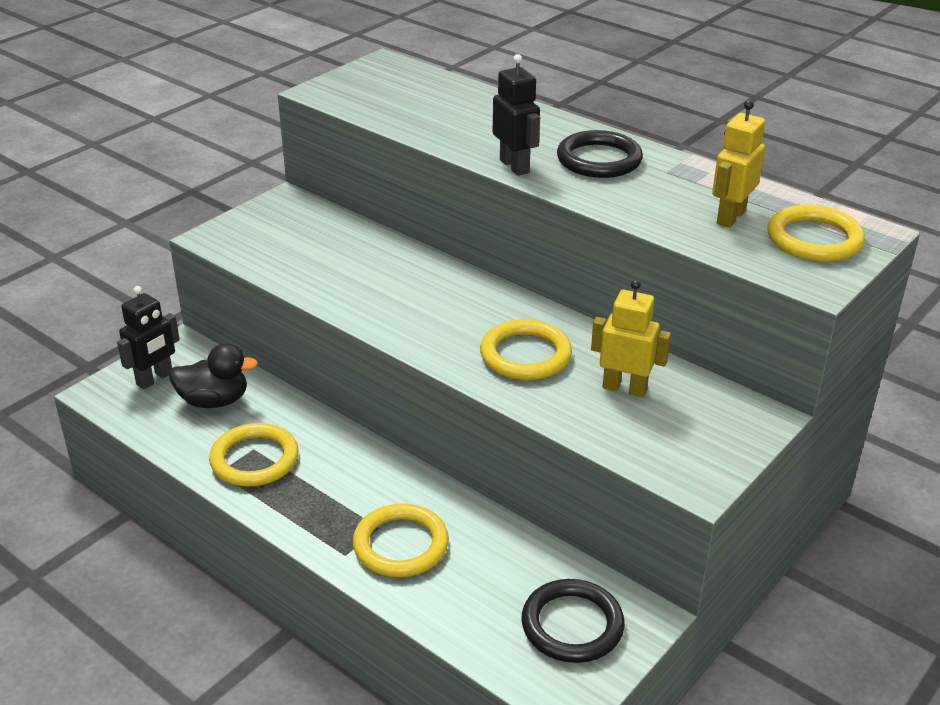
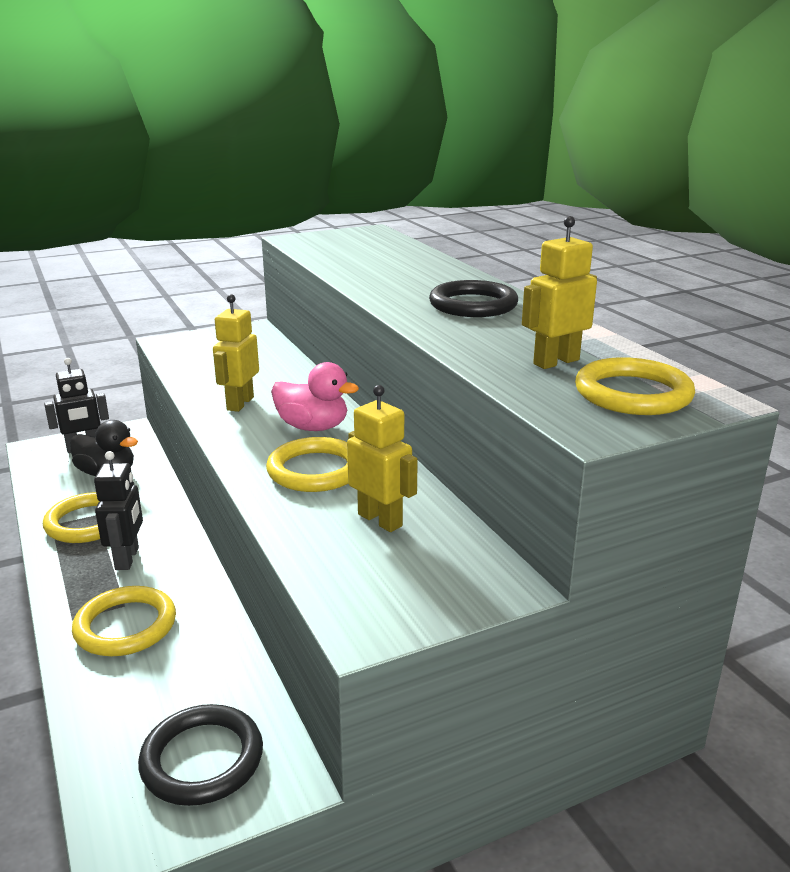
camera: 25 degrees right, 10 degrees down
(379, 299) = (239, 403): none -> yellow robot
(476, 309) = (313, 427): none -> pink duck
(515, 166) = (387, 298): black robot -> black robot (127, 558)

